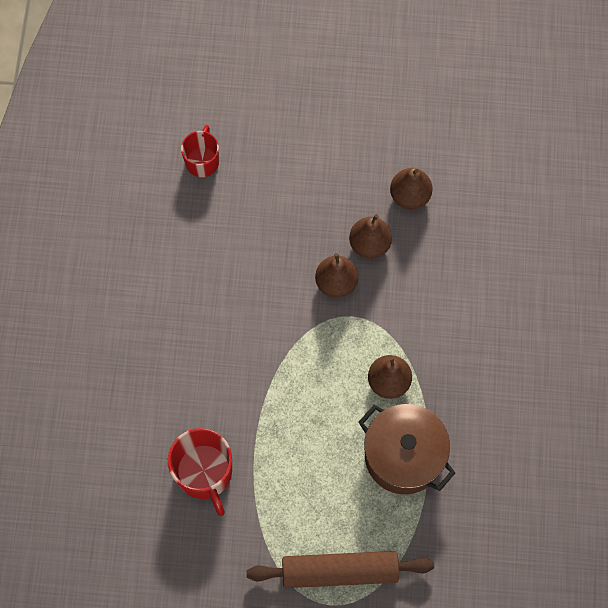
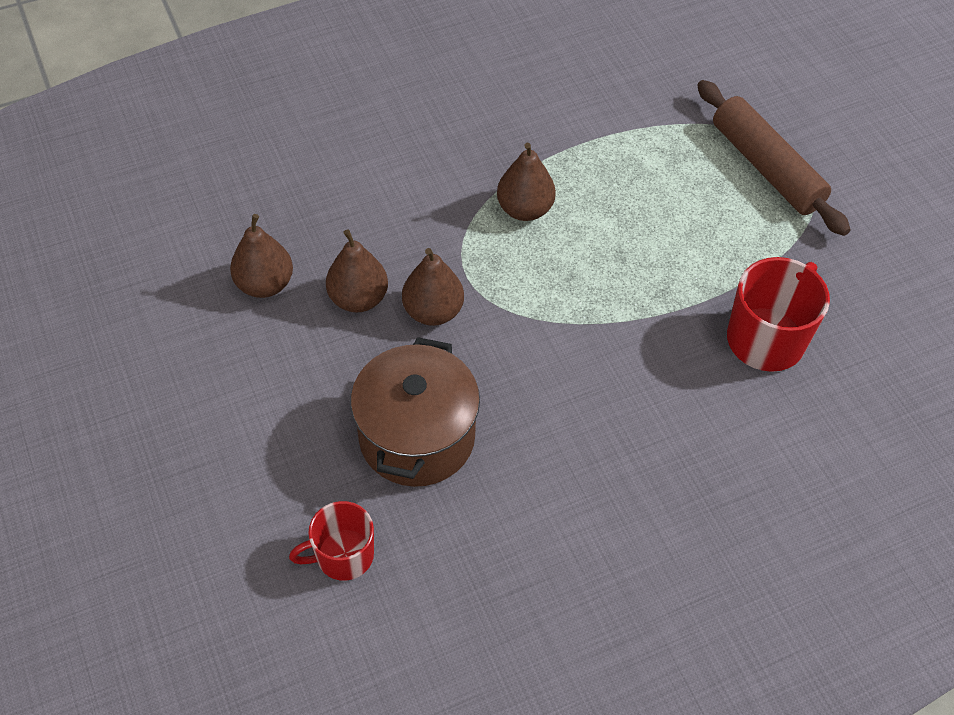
camera: 120 degrees left, 15 degrees down
(403, 456) = (601, 163): brown pot -> brown pot (417, 437)

